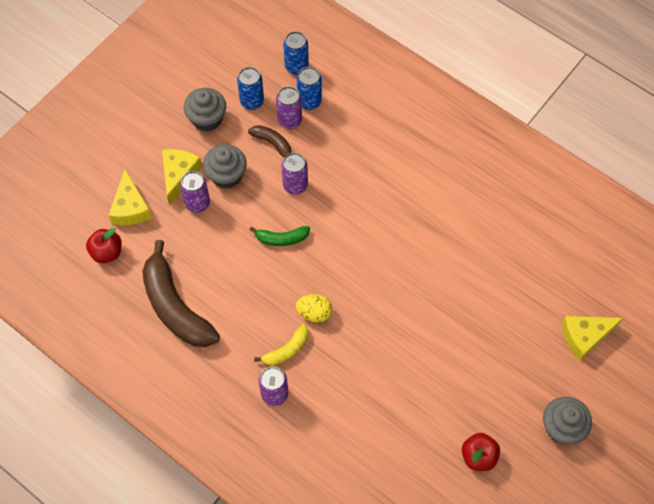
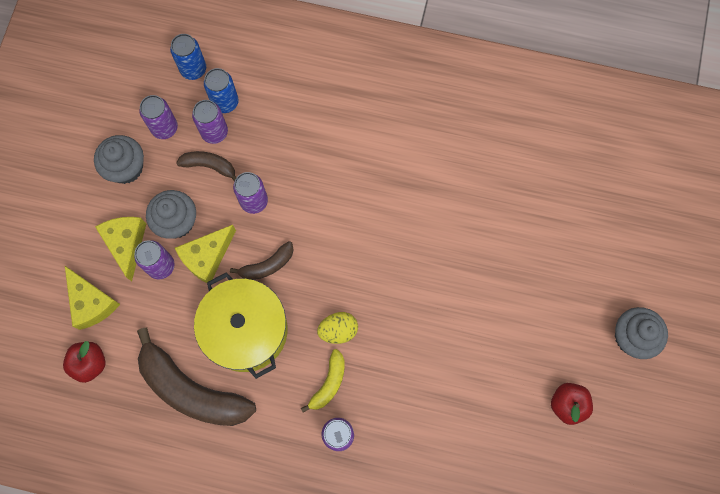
camera: 25 degrees left, 10 degrees up
(240, 280) = (246, 330): none -> yellow pot
(252, 101) = (164, 128): blue can -> purple can
(282, 238) = (267, 265): green banana -> brown banana
(585, 337) = (612, 234): yellow cheese -> yellow cheese (207, 257)

